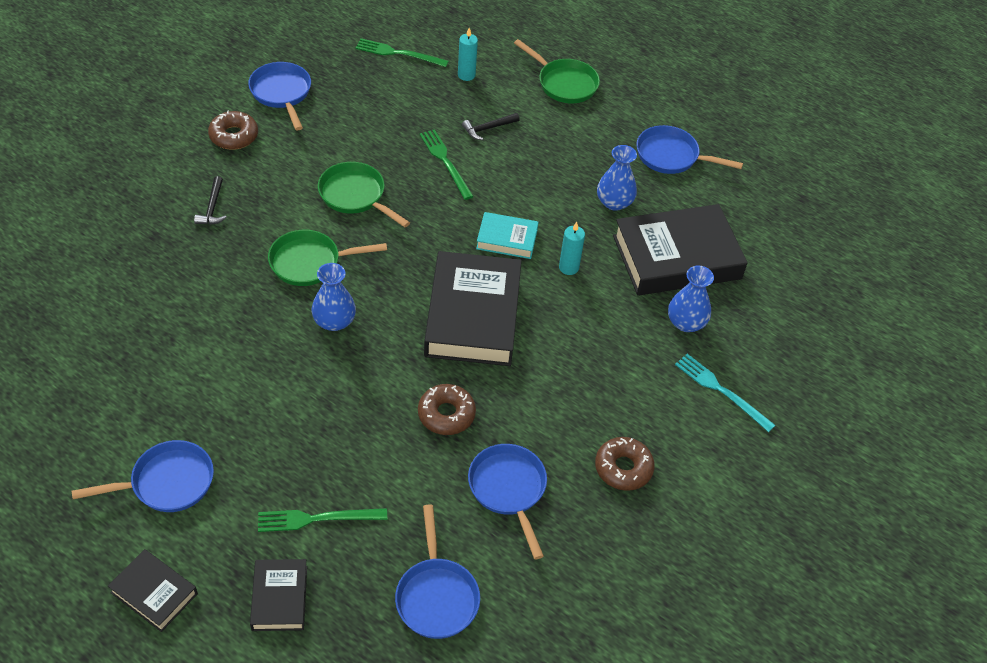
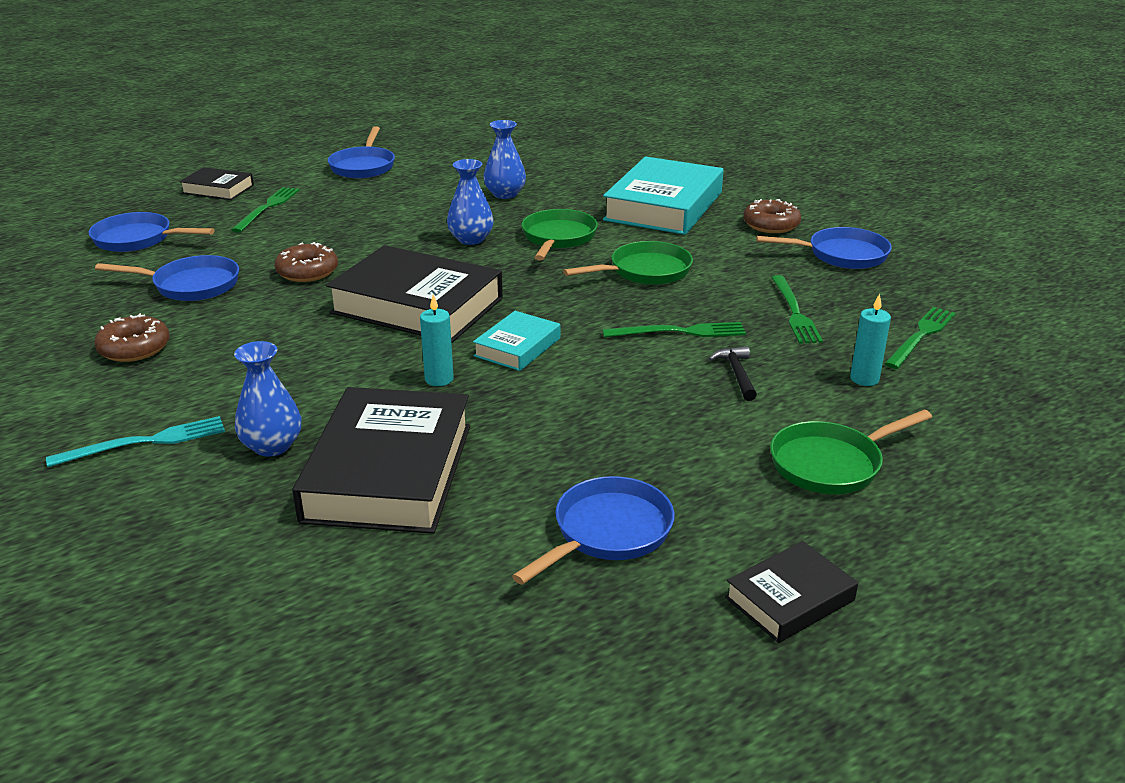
camera: 115 degrees right, 20 degrees down
(154, 593) = (276, 156): black book -> black book (789, 599)
(212, 207) = (663, 206): black hammer -> turquoise book
(390, 110) = (794, 312): none -> green fork
(614, 202) = (533, 444): blue vase -> blue vase (505, 194)

